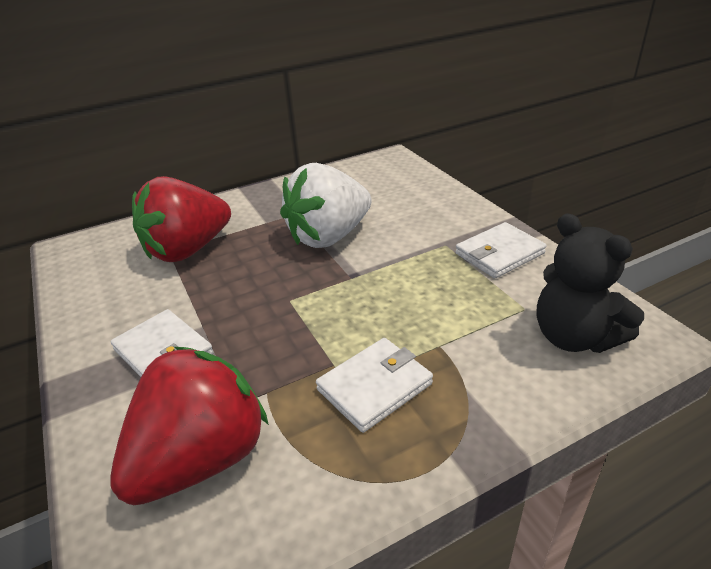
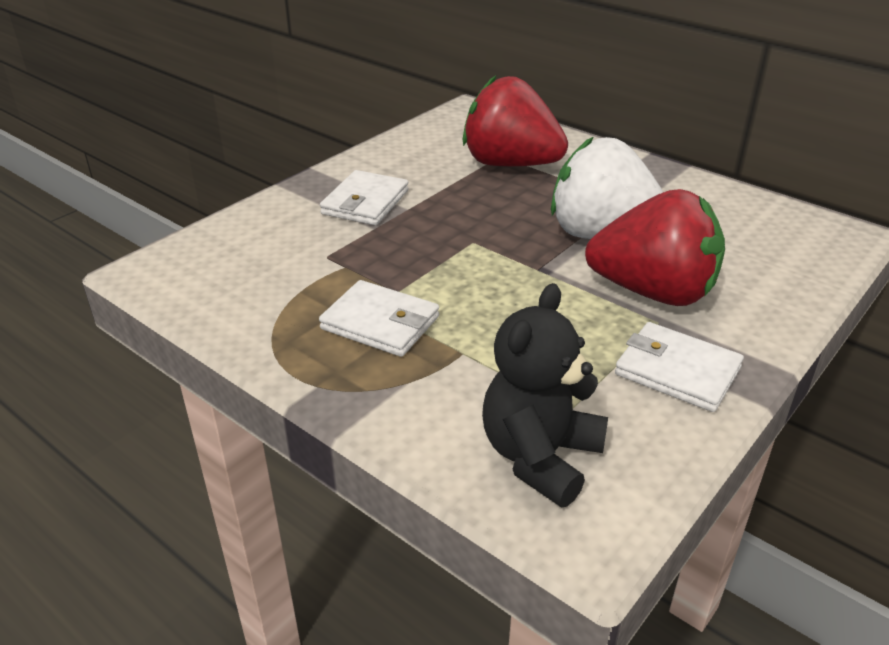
camera: 65 degrees right, 0 degrees up
(202, 458) = (264, 258): red strawberry -> red strawberry (653, 292)

